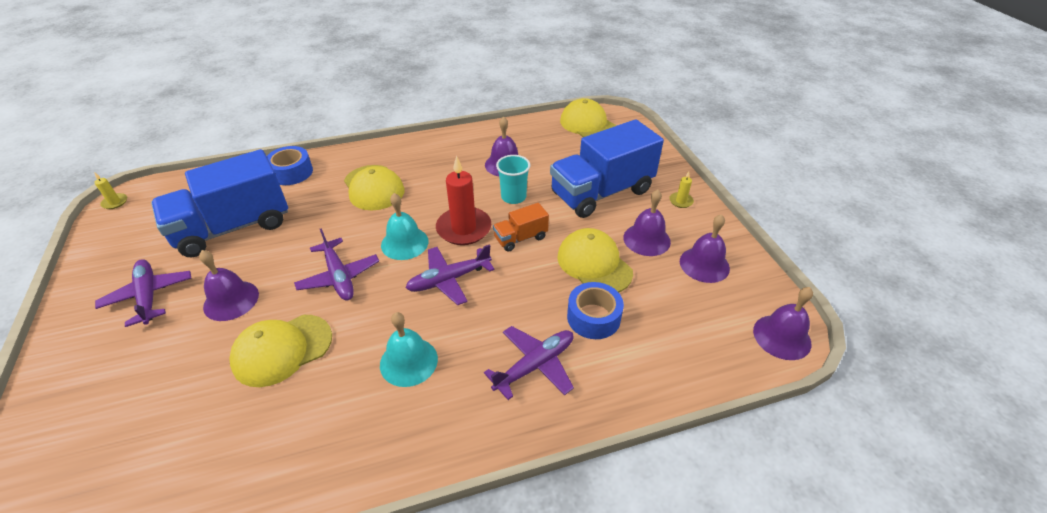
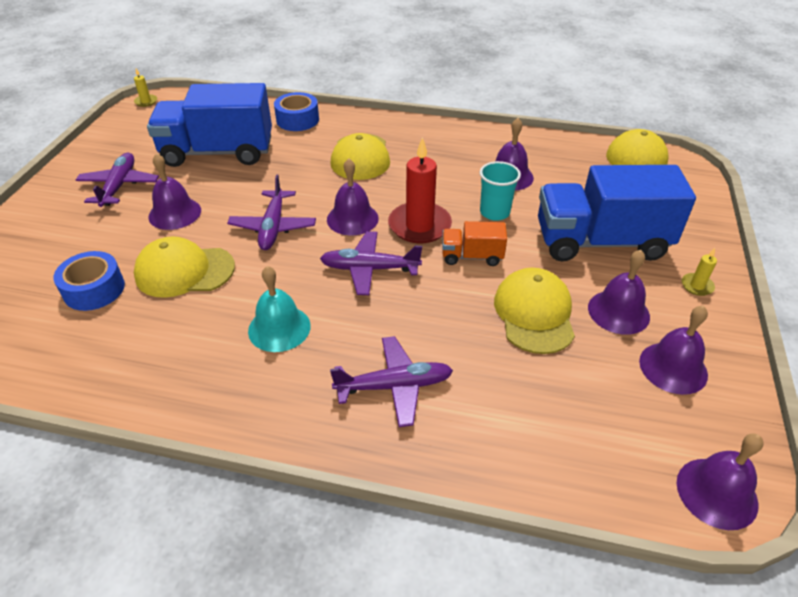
camera: 30 degrees right, 0 degrees up
(404, 243) = (352, 218): turquoise bell -> purple bell
(593, 317) = (492, 367): blue tape -> blue tape (94, 289)

